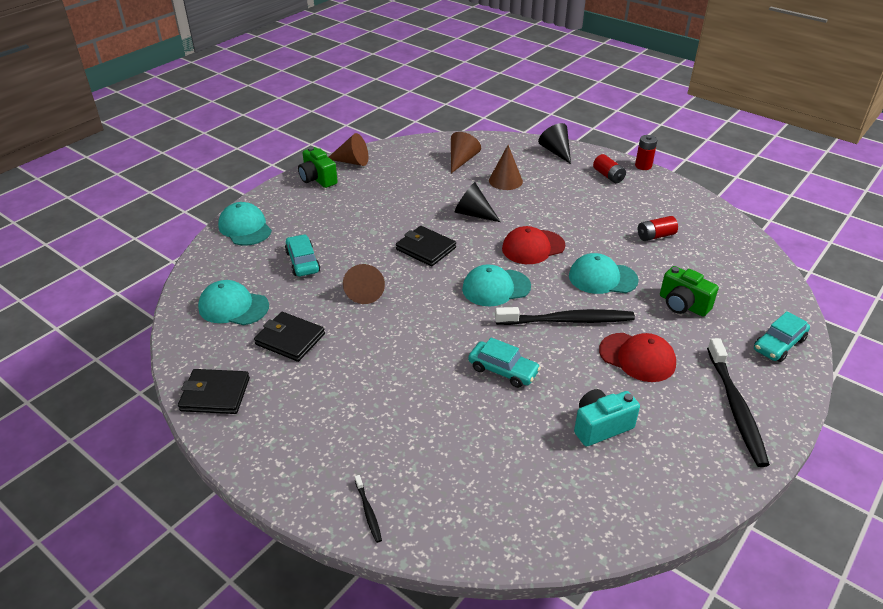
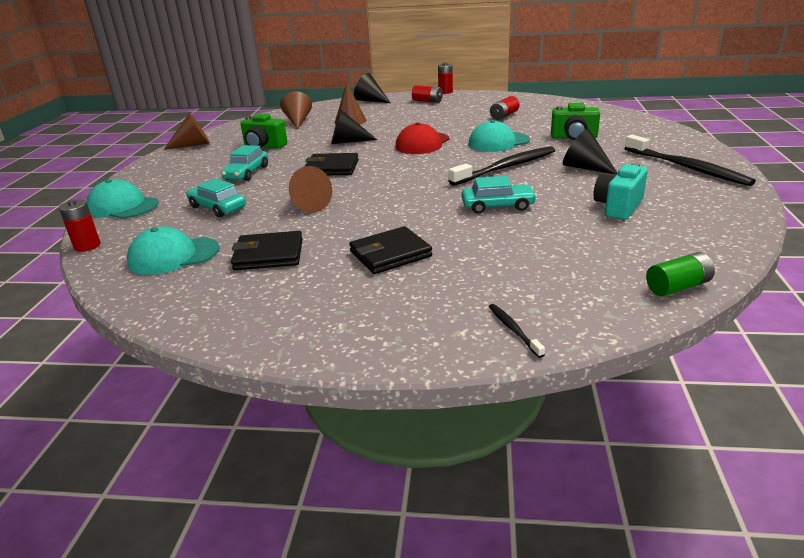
camera: 30 degrees left, 10 degrees down
(193, 266) = (87, 246): none -> red battery
(215, 394) = (229, 319): black wallet -> black wallet (390, 254)
(317, 179) = (169, 161): green camera -> green camera (264, 146)
(368, 512) = (513, 330): black toothbrush -> black toothbrush turned 150 degrees counterclockwise
(496, 288) = (424, 169): turquoise cap -> none
(530, 544) = (678, 287): none -> green battery
(637, 357) = (585, 168): red cap -> black cone
(779, 344) = (661, 135): turquoise car -> turquoise car (246, 173)

